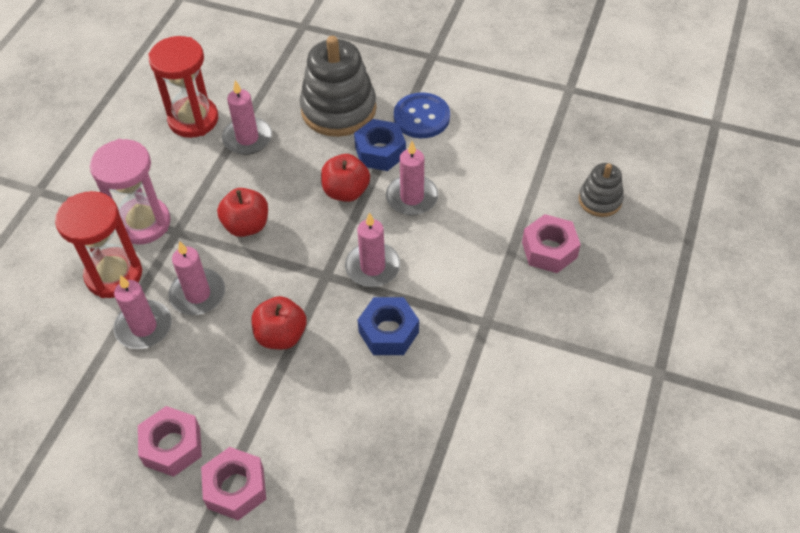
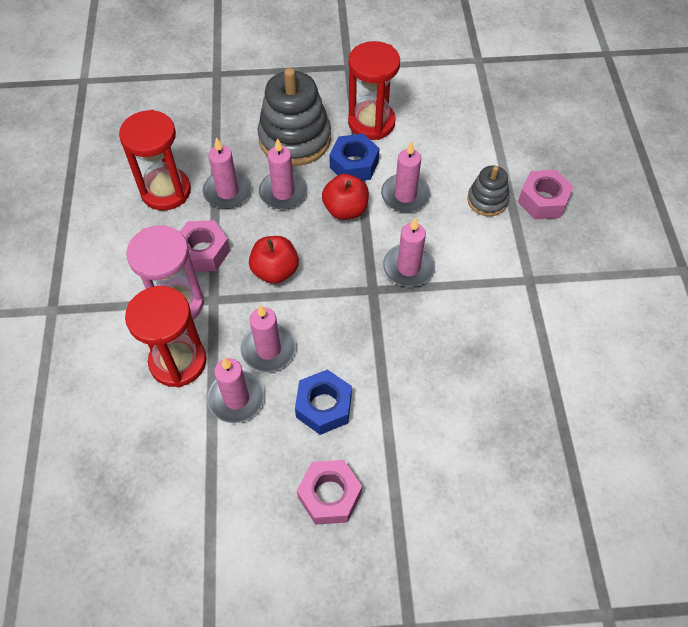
camera: 25 degrees left, 5 degrees up
(236, 488) = (408, 508): pink nut -> pink nut (203, 252)
(281, 335) = (366, 357): red apple -> none
(297, 156) = (283, 192): none -> pink candle
(388, 332) = (456, 318): blue nut -> blue nut (324, 406)
(421, 117) = (371, 123): blue button -> red hourglass
(600, 200) = (557, 145): grey stacking toy -> grey stacking toy (487, 200)

